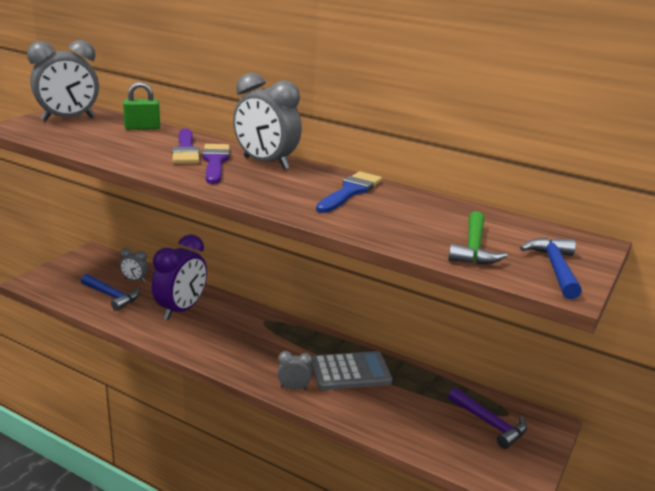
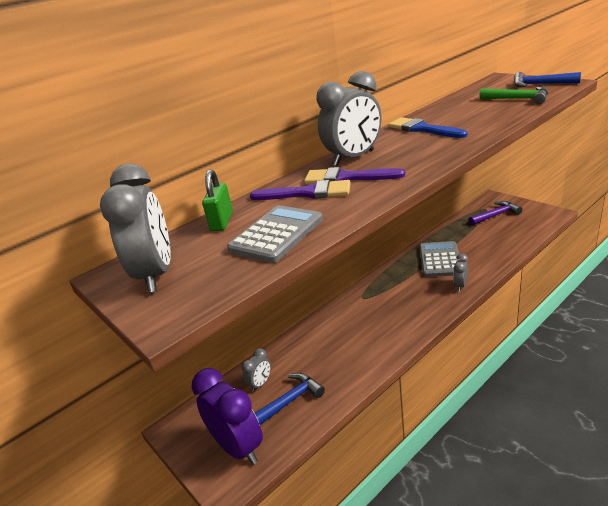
camera: 65 degrees left, 5 degrees up
(109, 145) = (276, 234): none -> grey calculator
(181, 310) = (332, 347): purple clock -> purple clock (238, 447)

